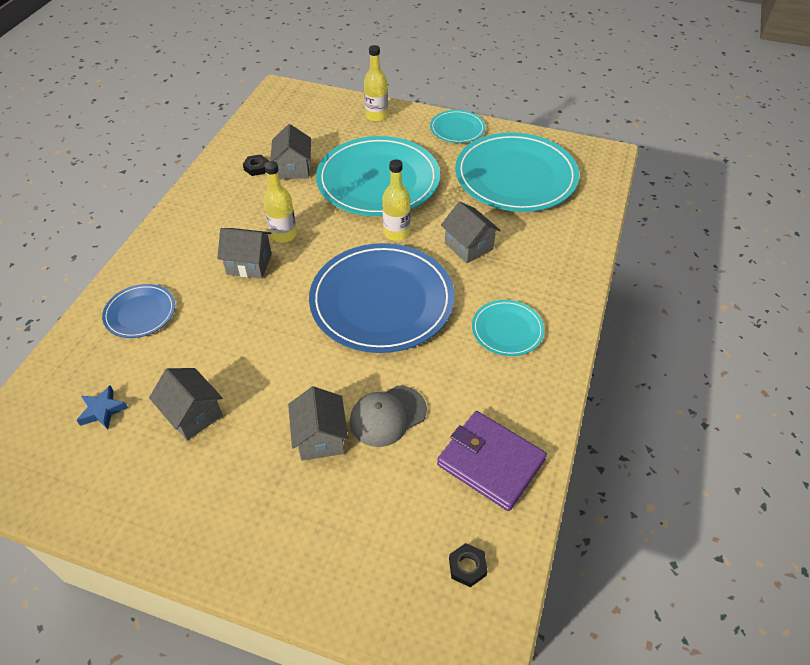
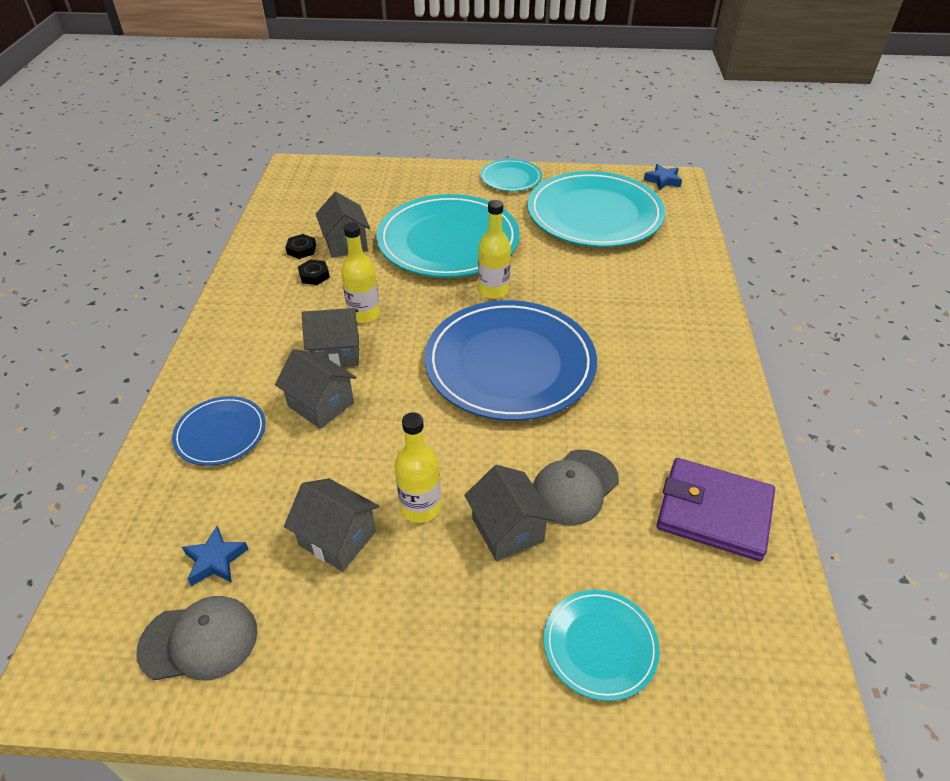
camera: 15 degrees left, 5 degrees down
(72, 466) = (199, 640): none -> grey cap
(376, 116) = (417, 178): yellow bottle -> yellow bottle (420, 507)
(467, 567) = (746, 637): black nut -> black nut (314, 275)
(468, 246) = (578, 290): grey house -> grey house (321, 404)
(507, 330) = (662, 367): turquoise plate -> turquoise plate (600, 645)
(594, 153) = (663, 180): none -> blue star

